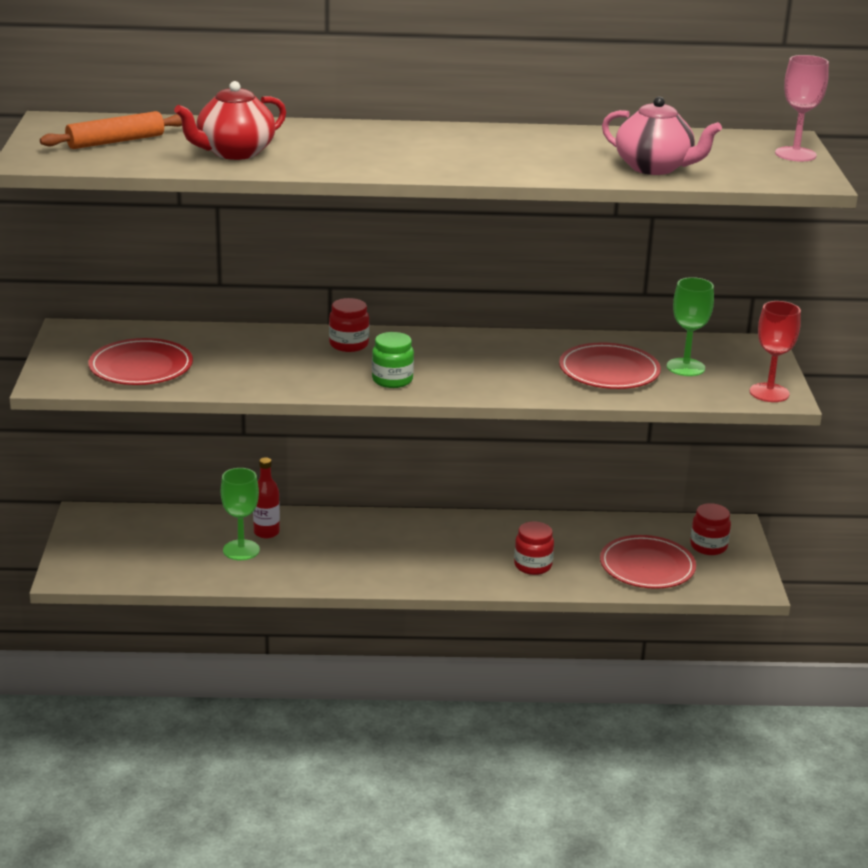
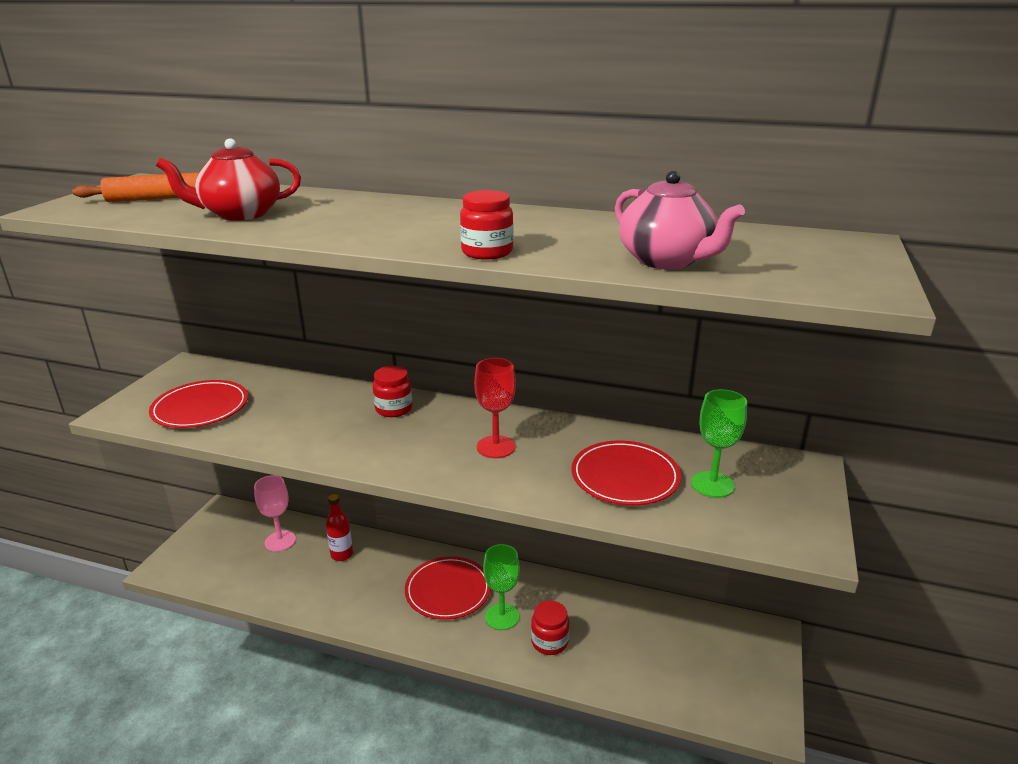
camera: 20 degrees right, 0 degrees up
(241, 550) = (309, 569): green goblet -> green goblet (502, 616)
(392, 380) = (400, 455): green jar -> none
(647, 566) = (662, 668): red plate -> red plate (448, 590)
(708, 546) = (736, 654): red jar -> red jar (487, 252)
(769, 393) = (799, 536): red goblet -> red goblet (496, 447)
(795, 154) = (862, 259): pink goblet -> pink goblet (280, 541)

